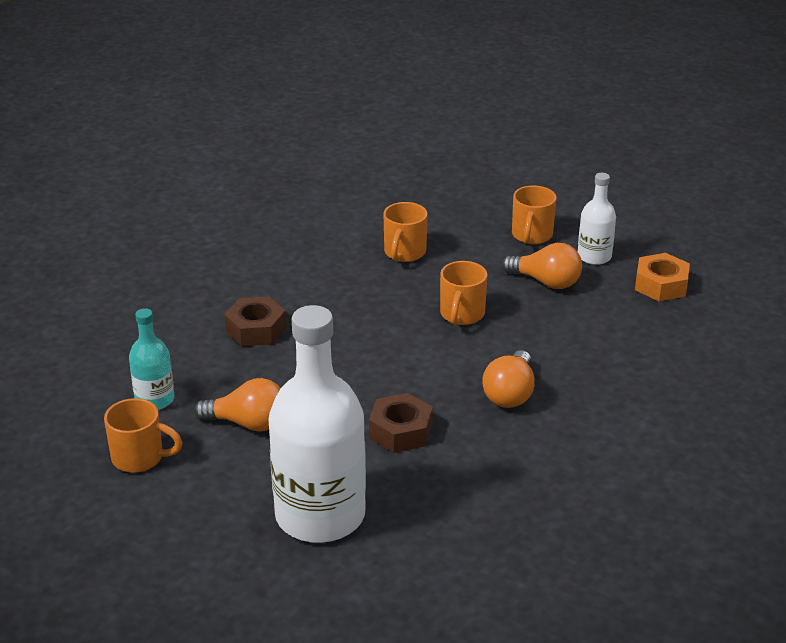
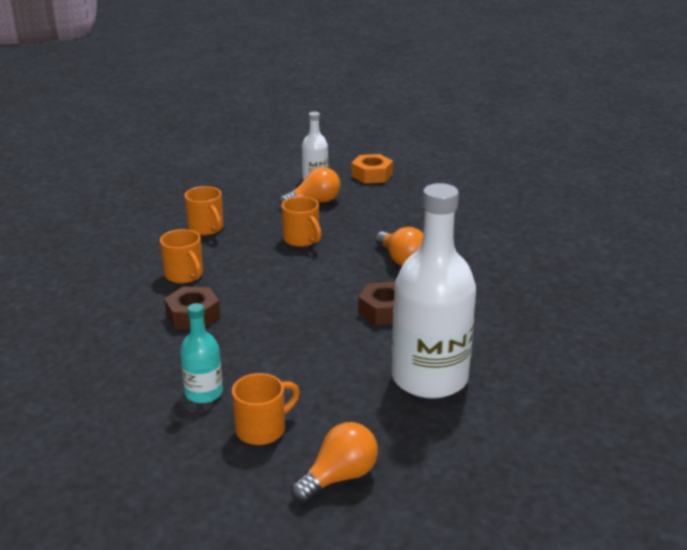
camera: 50 degrees left, 5 degrees down
(248, 423) = (292, 364): orange light bulb -> orange light bulb (339, 477)
(531, 235) = (263, 185): orange mug -> orange mug (184, 275)

